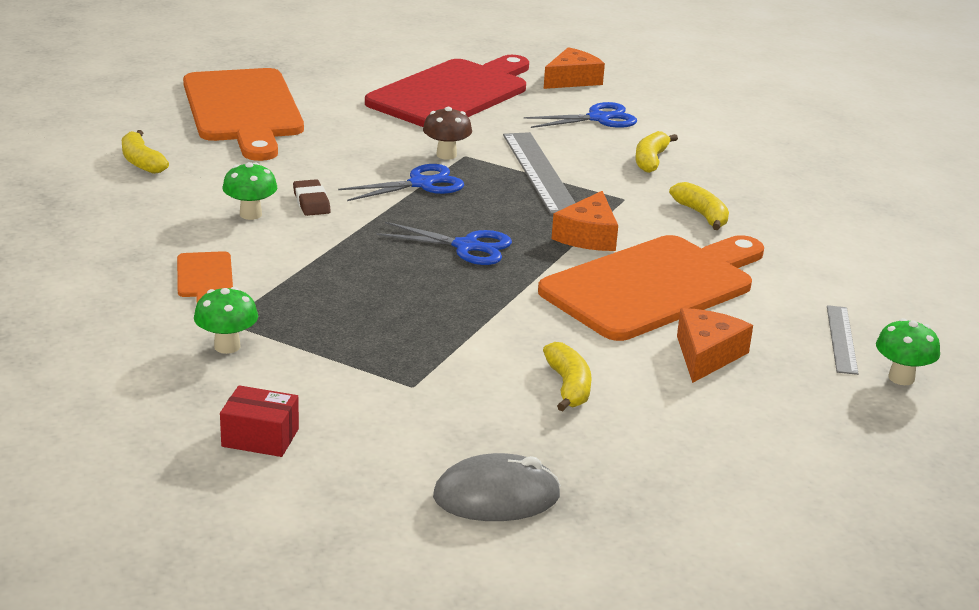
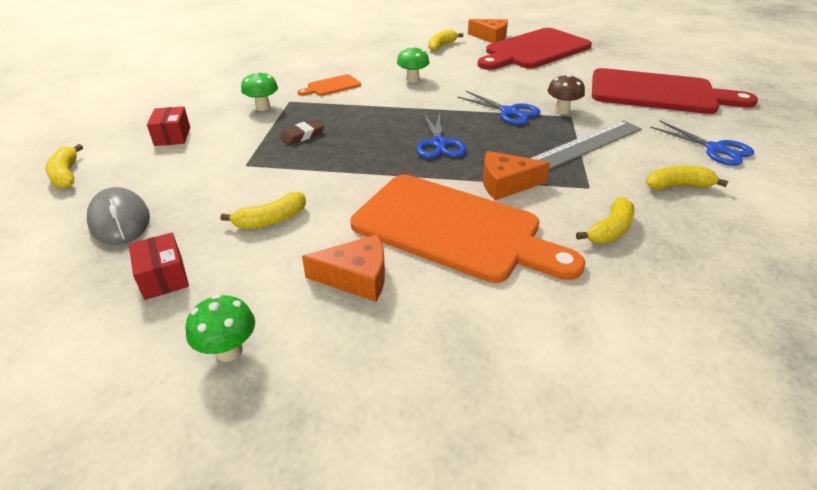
camera: 70 degrees right, 10 degrees up
(243, 110) = (534, 50): orange cutting board -> red cutting board
(311, 202) = (445, 90): brown eraser -> brown eraser (302, 135)
(317, 544) = (66, 175): none -> yellow banana
(572, 80) = (765, 126): orange cheese -> orange cheese (490, 37)
(645, 470) = (163, 277): none -> red box
(841, 339) = (445, 364): grey ruler -> none
(901, 378) = (391, 429): green mushroom -> green mushroom (229, 351)

